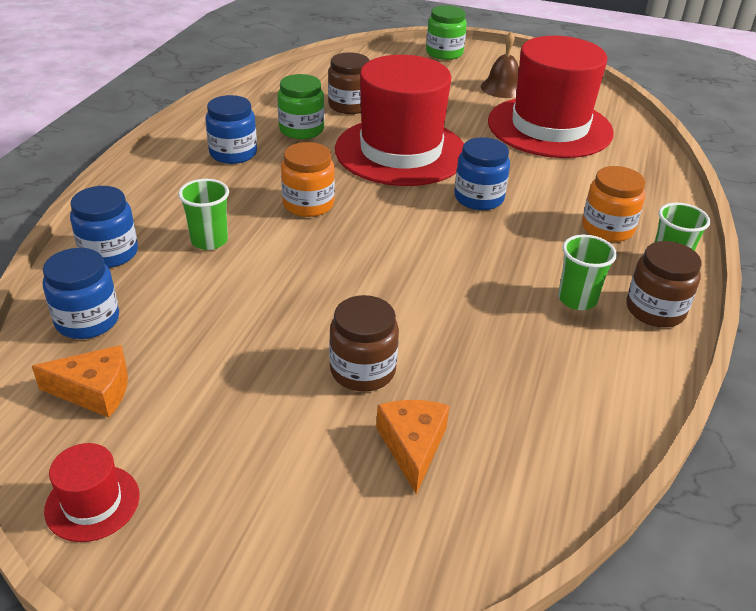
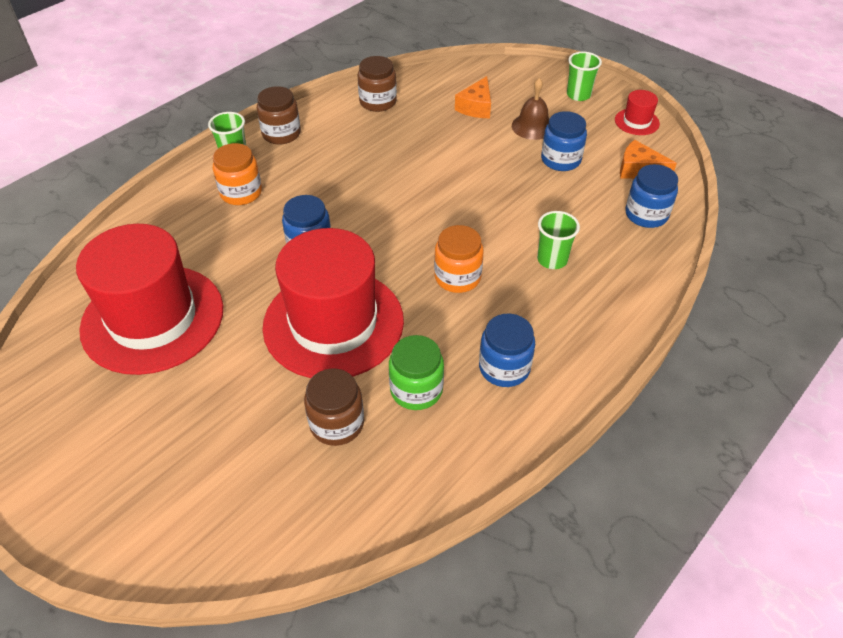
camera: 155 degrees left, 10 degrees up
(109, 253) = (633, 268): blue jar -> blue jar (560, 160)
(363, 370) = (482, 144): brown jar -> brown jar (378, 102)
(444, 53) = (114, 529): green jar -> none
(502, 88) = (125, 408): brown bell -> brown bell (532, 126)
(577, 299) = (321, 151): green cup -> green cup (578, 95)

